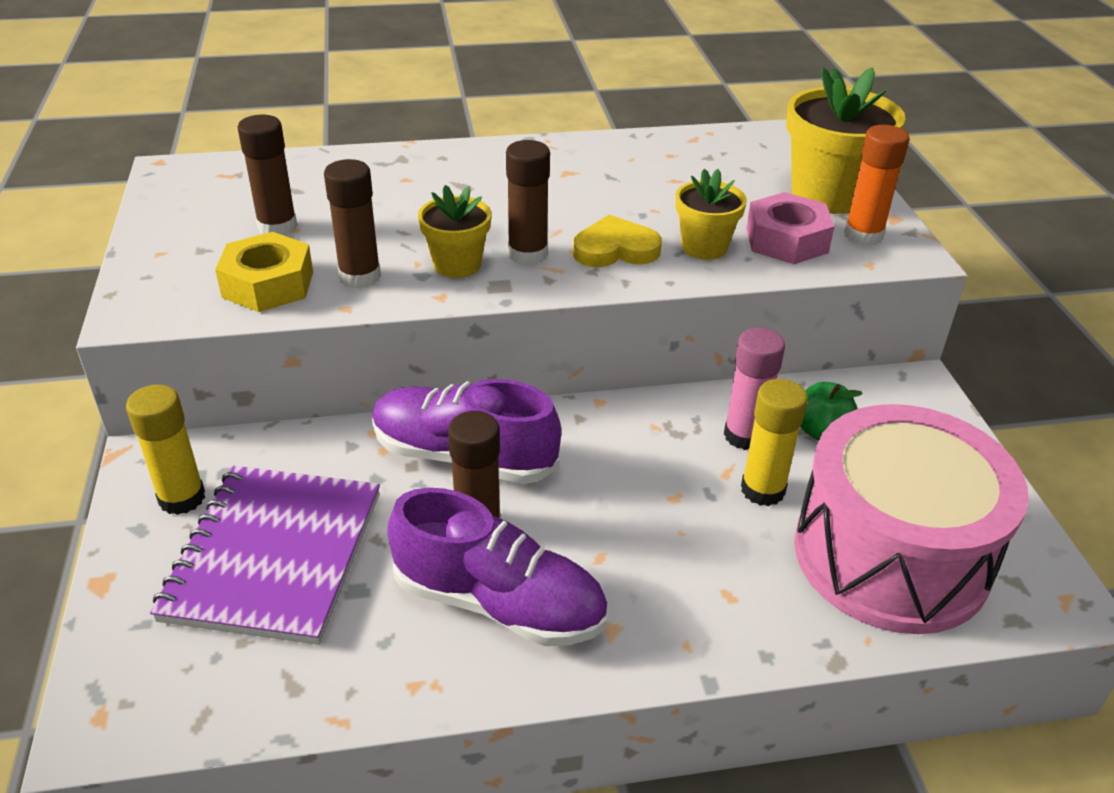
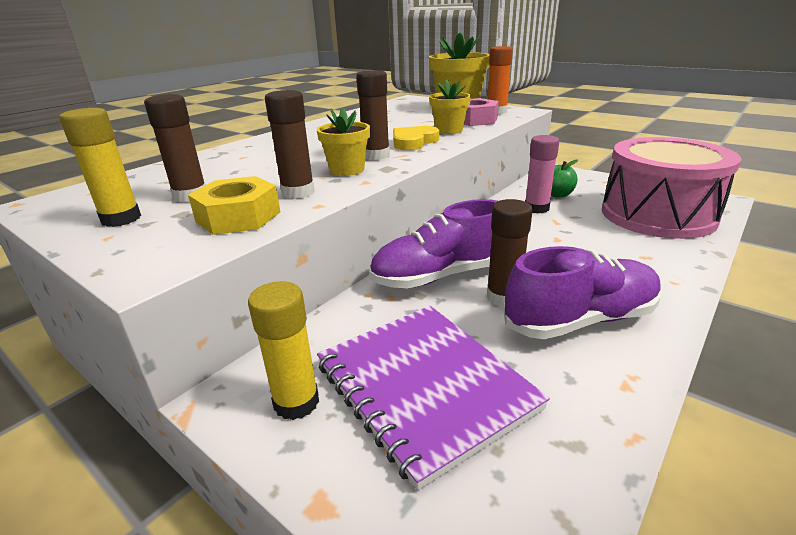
camera: 40 degrees left, 10 degrees down
(762, 490) = (579, 220): yellow glue stick -> yellow glue stick (121, 219)

